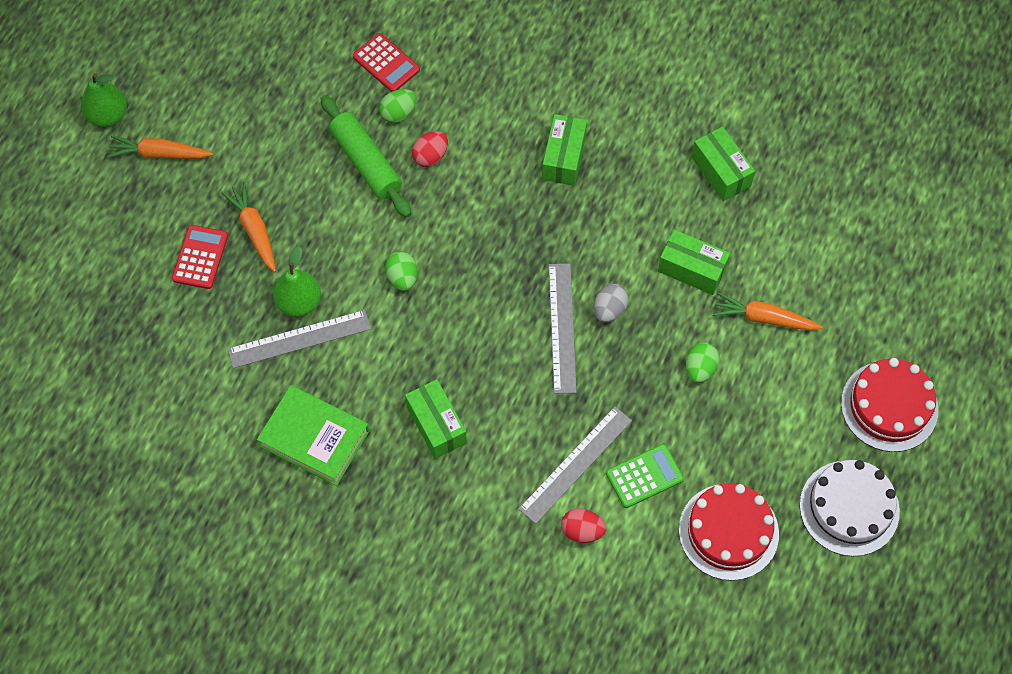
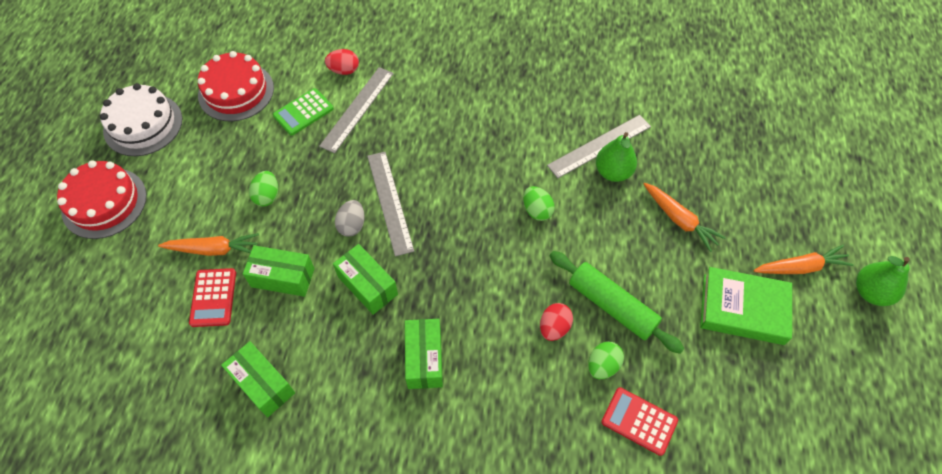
camera: 165 degrees right, 5 degrees down
(200, 257) = (711, 188): red calculator -> red calculator (213, 297)
(314, 438) = (556, 84): green book -> green book (743, 309)
(436, 425) = (470, 111): green box -> green box (367, 285)

